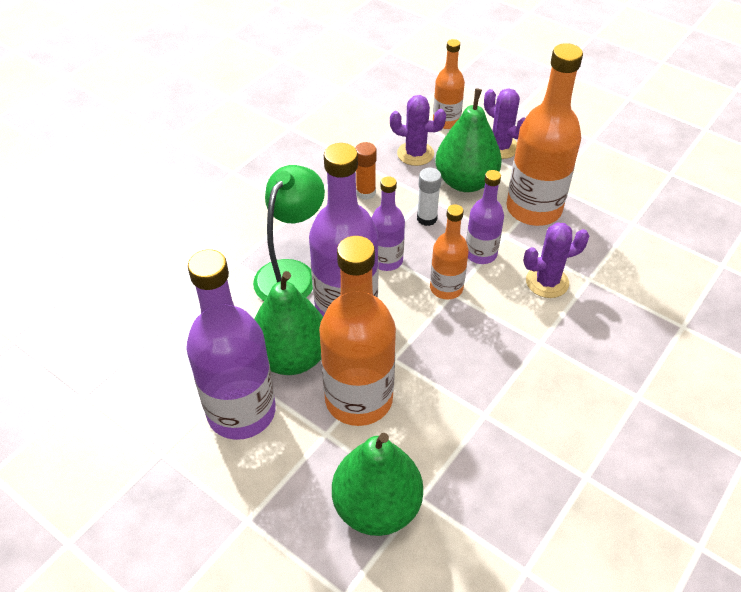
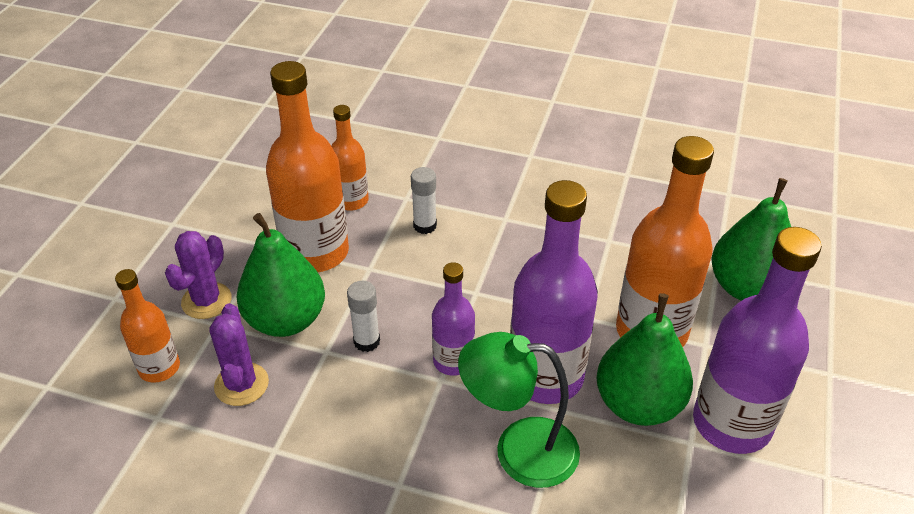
camera: 110 degrees left, 5 degrees down
(365, 193) = (340, 417): orange glue stick -> none
(446, 288) = (470, 299): orange bottle -> orange bottle (351, 200)
(480, 254) = (406, 282): purple bottle -> none
(547, 282) = (425, 226): purple cactus -> white glue stick

